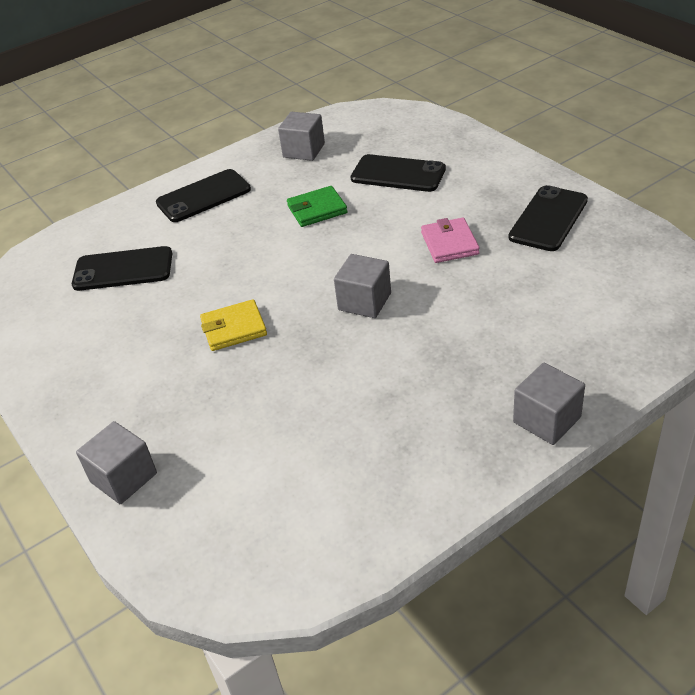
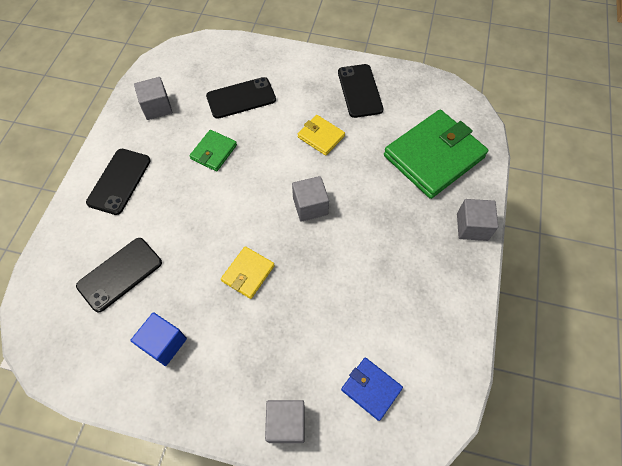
camera: 45 degrees left, 20 degrees up
(97, 344) = (164, 343): none -> blue cube
(239, 504) = (371, 389): none -> blue wallet
(449, 243) = (321, 136): pink wallet -> yellow wallet
(575, 323) = (434, 156): none -> green wallet

